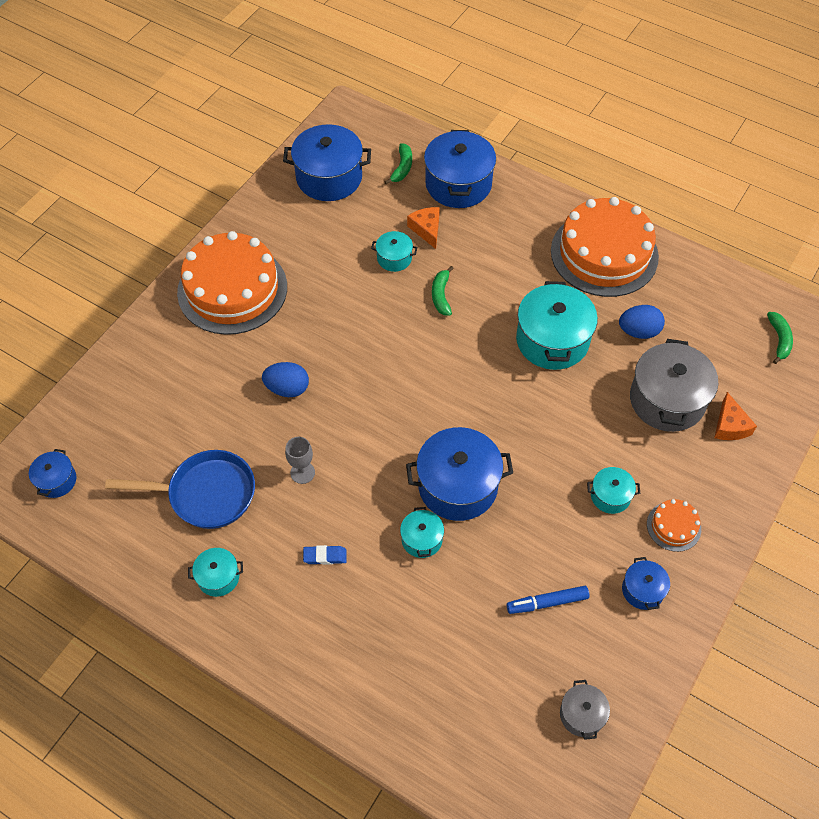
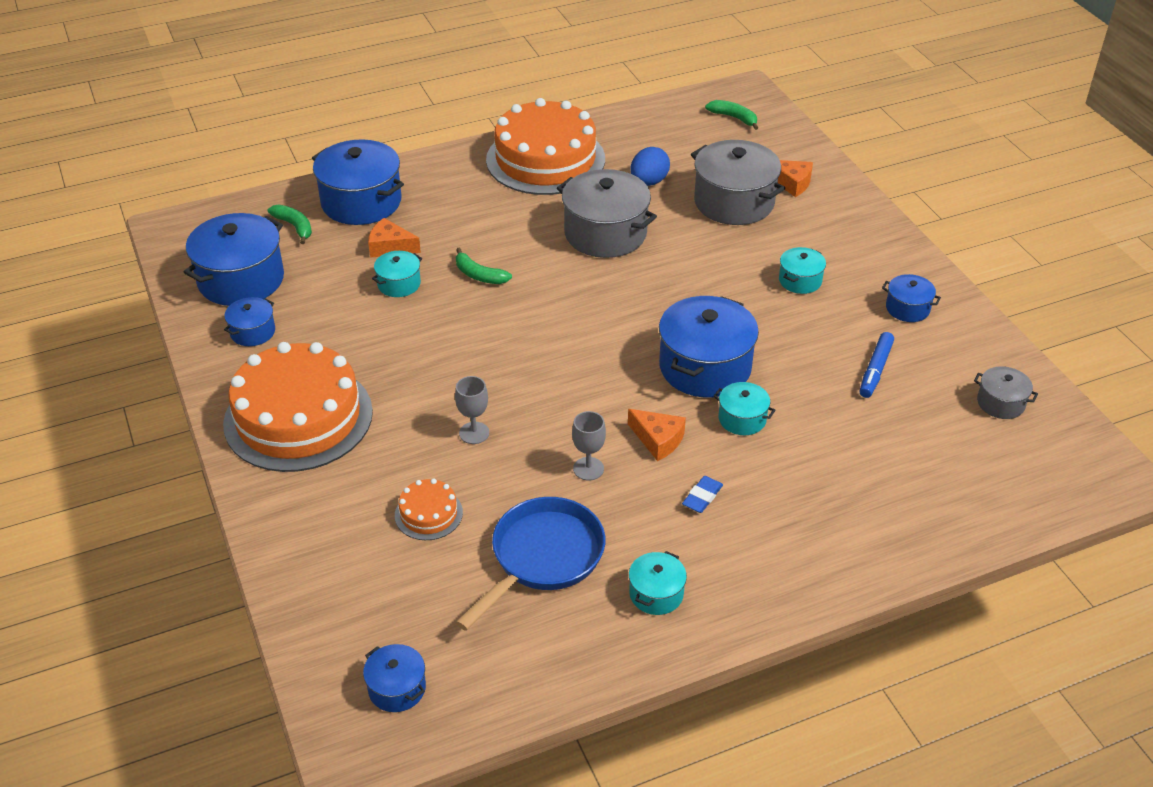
camera: 55 degrees left, 15 degrees down
(287, 216) = (252, 332): none -> blue pot
(287, 388) = (474, 433): blue egg -> grey goblet
(360, 498) = (658, 440): none -> orange cheese
(552, 340) = (605, 233): turquoise pot -> grey pot
(673, 526) = (860, 261): orange cake -> orange cake (428, 514)

